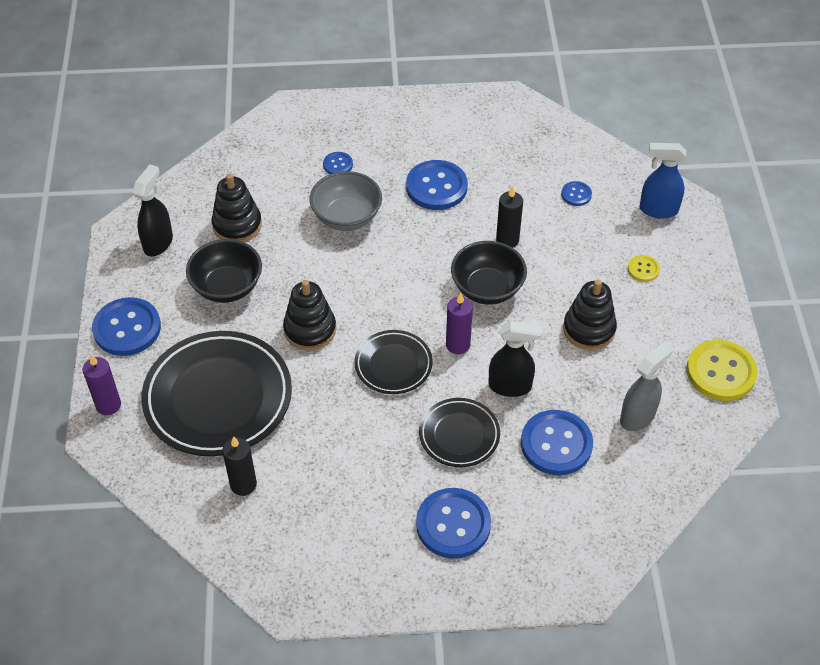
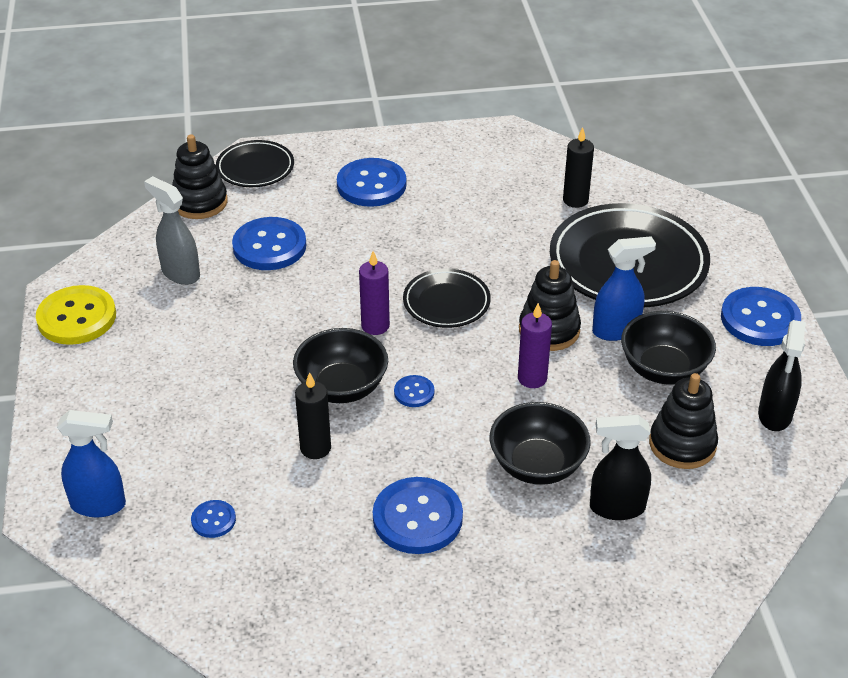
camera: 175 degrees right, 10 degrees down
(108, 405) = (739, 251): purple candle -> purple candle (532, 378)
(253, 326) = (616, 330): none -> blue spray bottle
(338, 164) = (569, 543): blue button -> blue button (414, 392)
(347, 217) = (537, 465): grey bowl -> black bowl
(459, 435) = (369, 247): black plate -> black plate (255, 168)
(510, 386) = (315, 291): black spray bottle -> black spray bottle (616, 508)
(589, 329) = (220, 350): black stacking toy -> black stacking toy (200, 202)
(638, 416) = (180, 273): grey spray bottle -> grey spray bottle turned 90 degrees clockwise
(643, 269) = (139, 422): yellow button -> none

